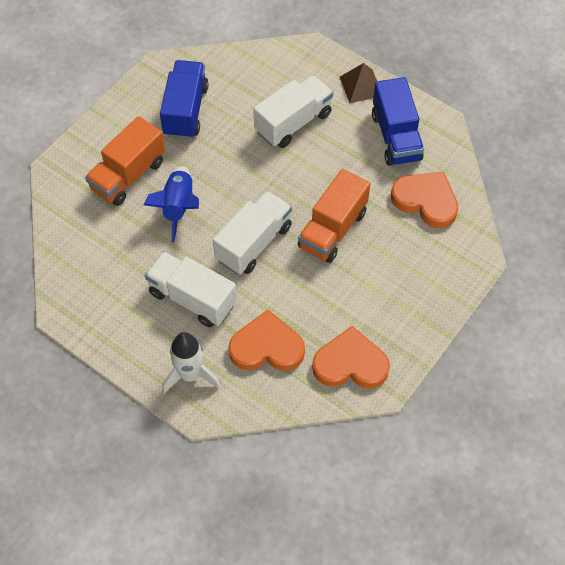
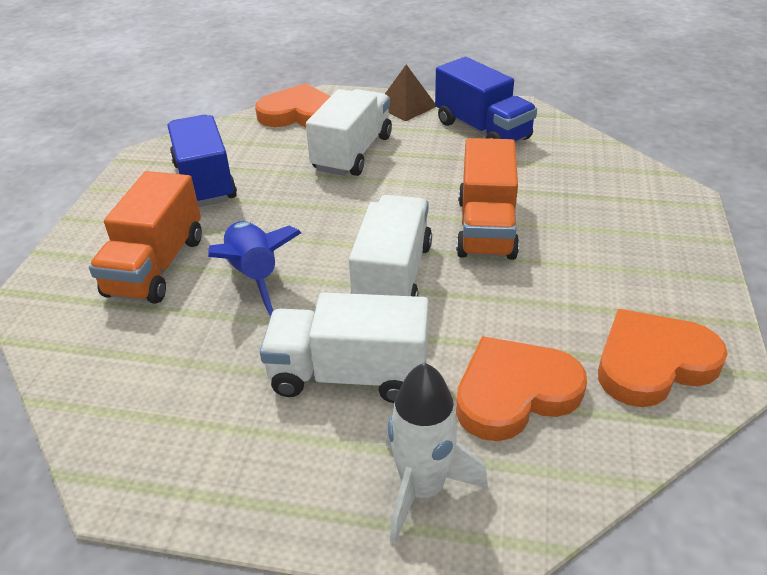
camera: 25 degrees left, 20 degrees down
(426, 201) = (569, 168): orange heart -> orange heart (299, 114)

